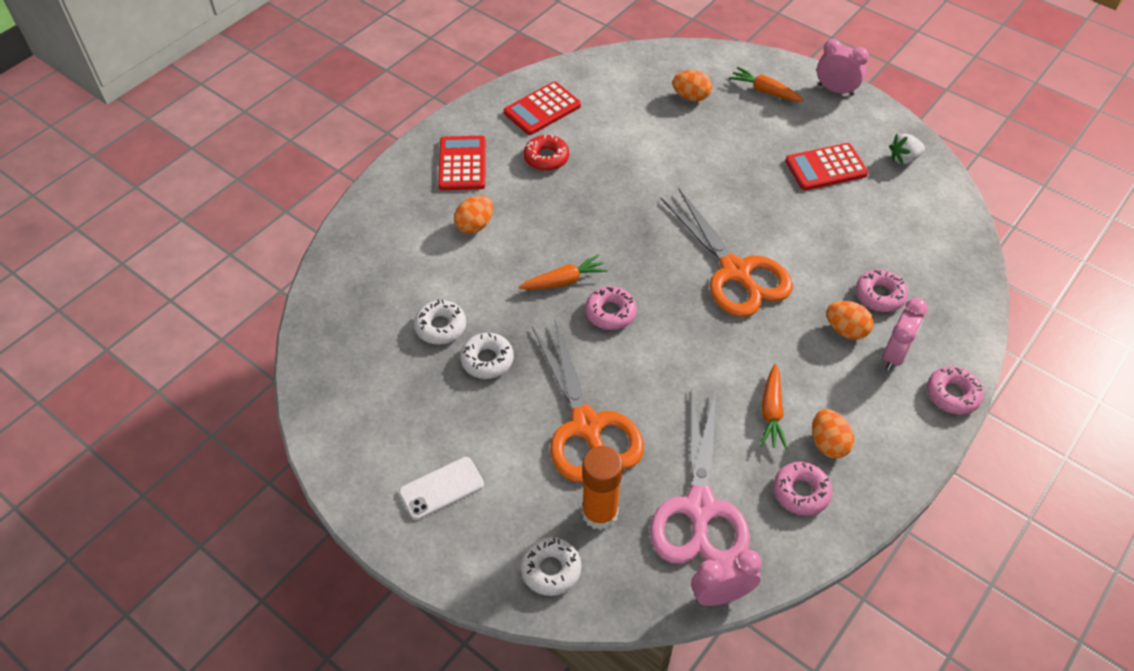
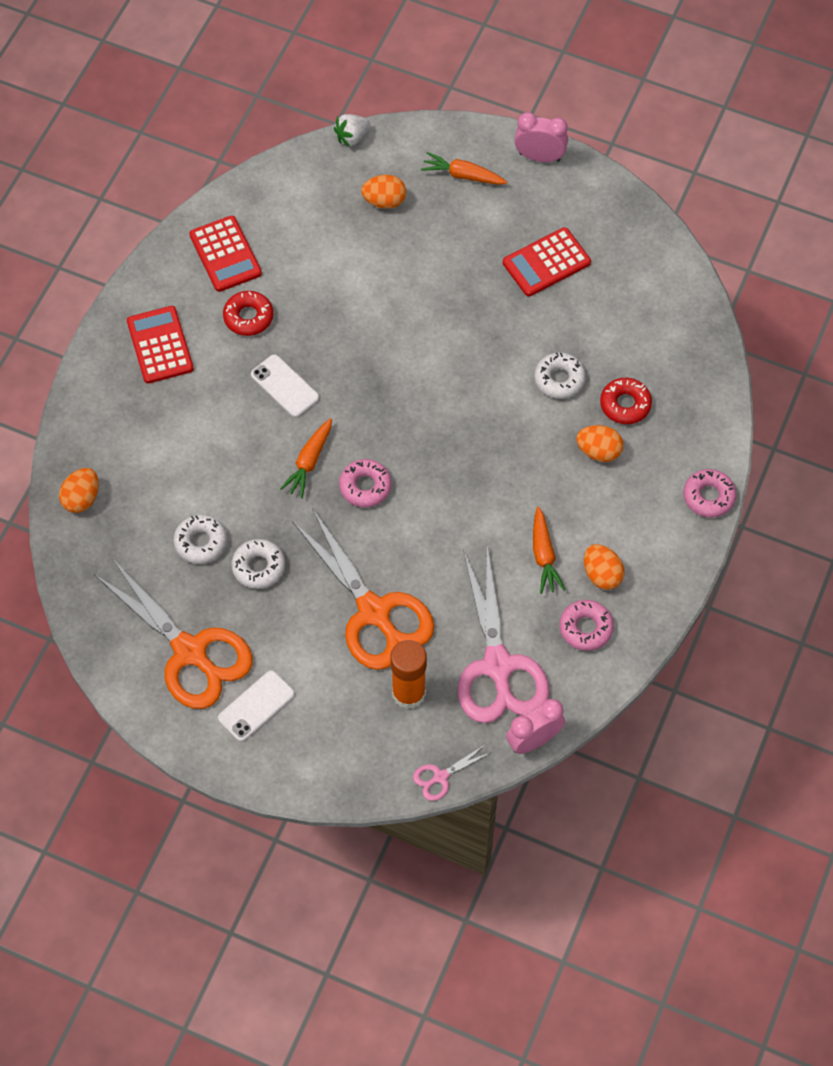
camera: 15 degrees left, 10 degrees up
(475, 225) = (198, 418): orange egg -> orange egg (82, 498)
(542, 109) = (225, 254): red calculator -> red calculator turned 60 degrees counterclockwise
(551, 569) = (379, 755): white donut -> white donut (559, 379)
(561, 216) = (285, 386): none -> white phone
(564, 281) = (309, 462): orange carrot -> orange carrot turned 150 degrees clockwise
(610, 609) = (440, 777): none -> pink scissors
(735, 272) = (478, 411): orange scissors -> orange scissors (190, 652)
(879, 295) = (625, 404): pink donut -> red donut
(895, 355) = (649, 467): pink clock -> none
(904, 158) = (625, 233): white strawberry -> white strawberry (352, 137)

